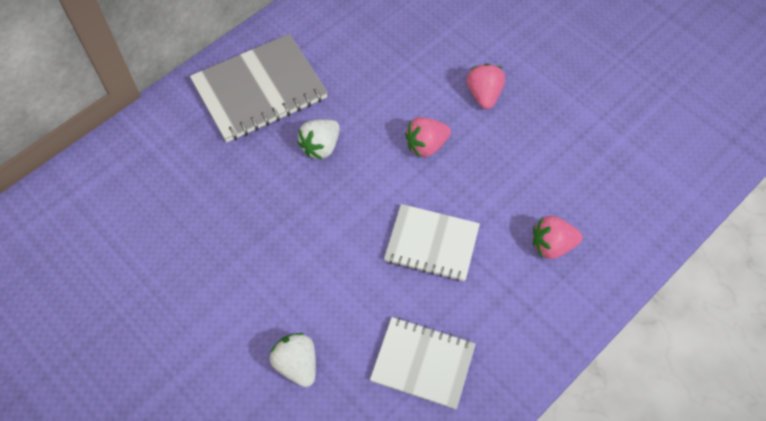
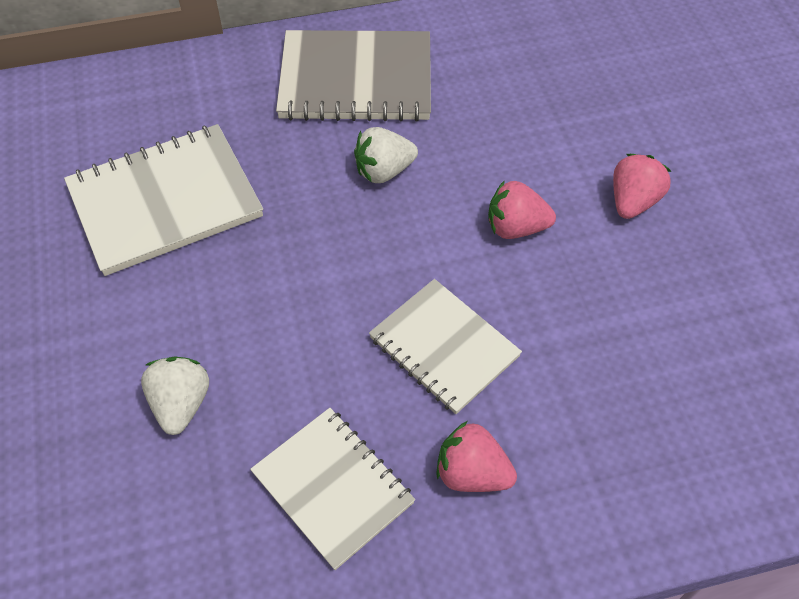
camera: 30 degrees right, 5 degrees down
(189, 238) = (165, 201): none -> white notebook
(552, 245) = (607, 430): pink strawberry -> pink strawberry (472, 473)

